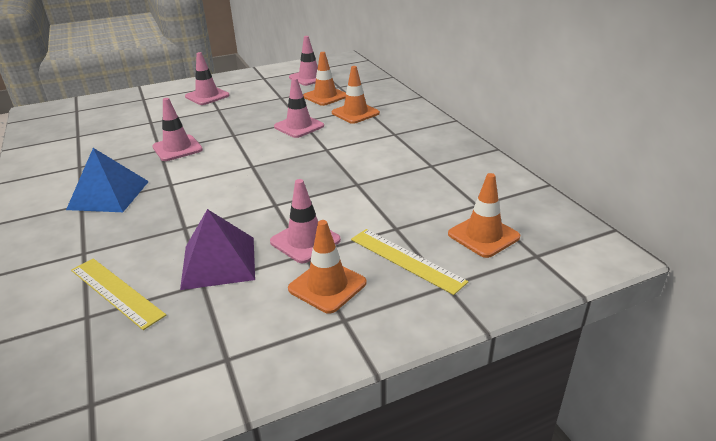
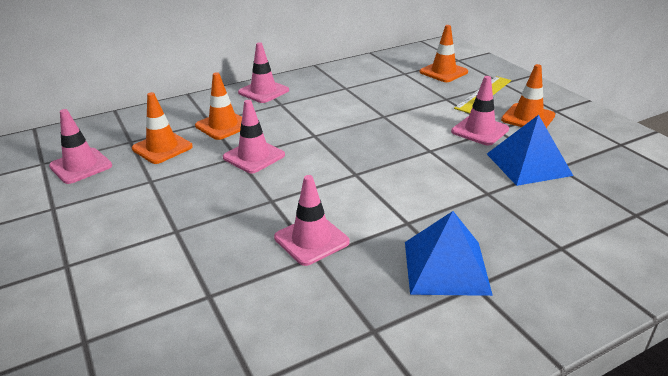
camera: 95 degrees left, 0 degrees up
(116, 292) = (598, 207): yellow ruler -> none
(207, 96) = (111, 254): pink traffic cone -> pink traffic cone (263, 91)
(218, 262) = (528, 164): purple pyramid -> blue pyramid

